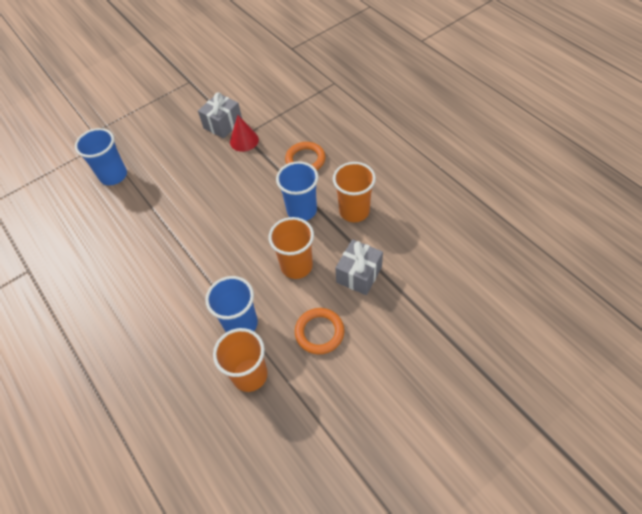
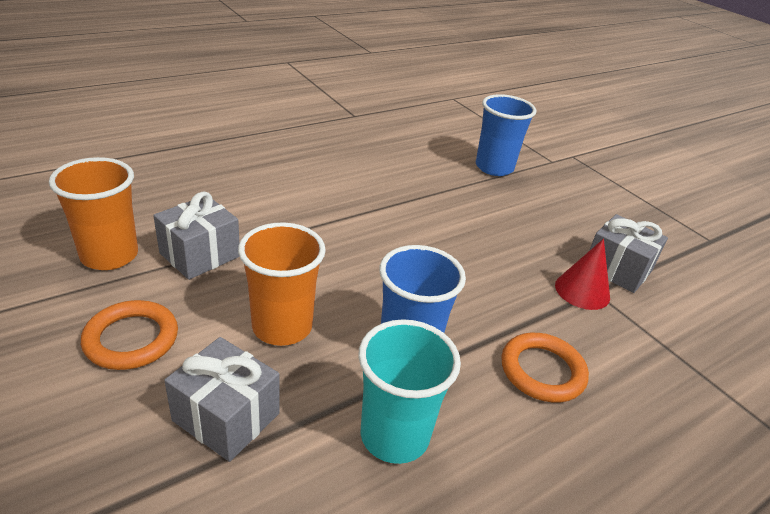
camera: 85 degrees right, 20 degrees down
(241, 324) = (200, 255): blue cup -> grey gift
(354, 211) = (394, 436): orange cup -> turquoise cup

